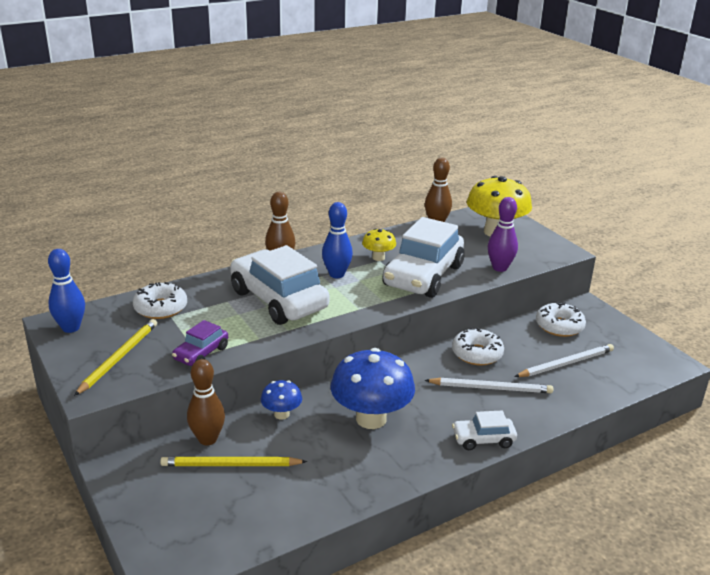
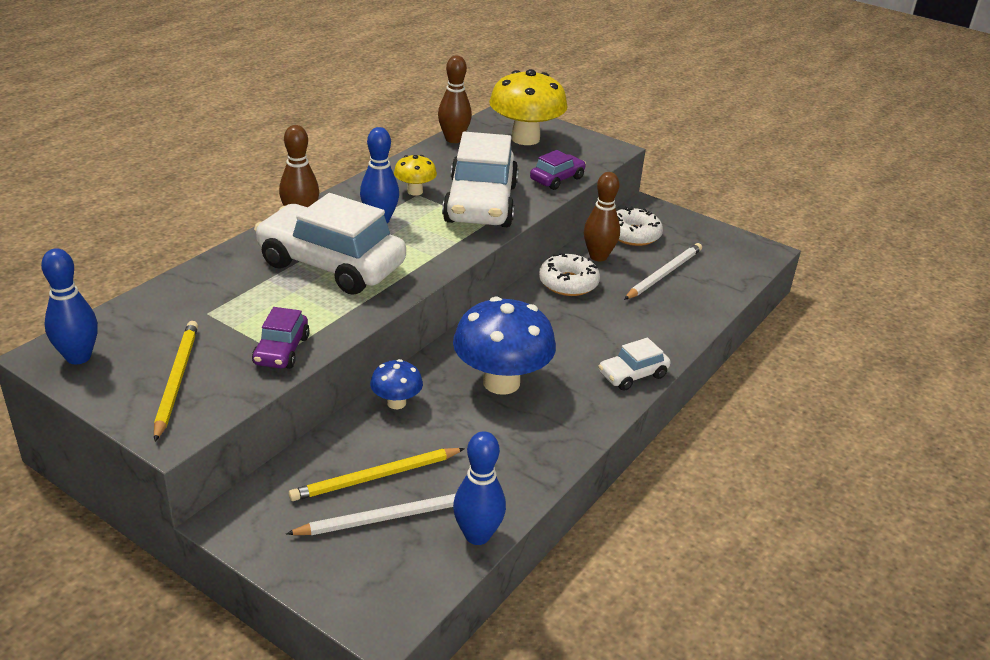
camera: 25 degrees left, 5 degrees up
(161, 308) = (185, 305): white donut -> none
(207, 439) = (327, 454): brown bowling pin -> brown bowling pin (598, 256)
(275, 530) = (477, 535): none -> blue bowling pin
(491, 388) = (606, 317): white pencil -> white pencil (387, 517)
(500, 268) = (557, 179): purple bowling pin -> purple car

